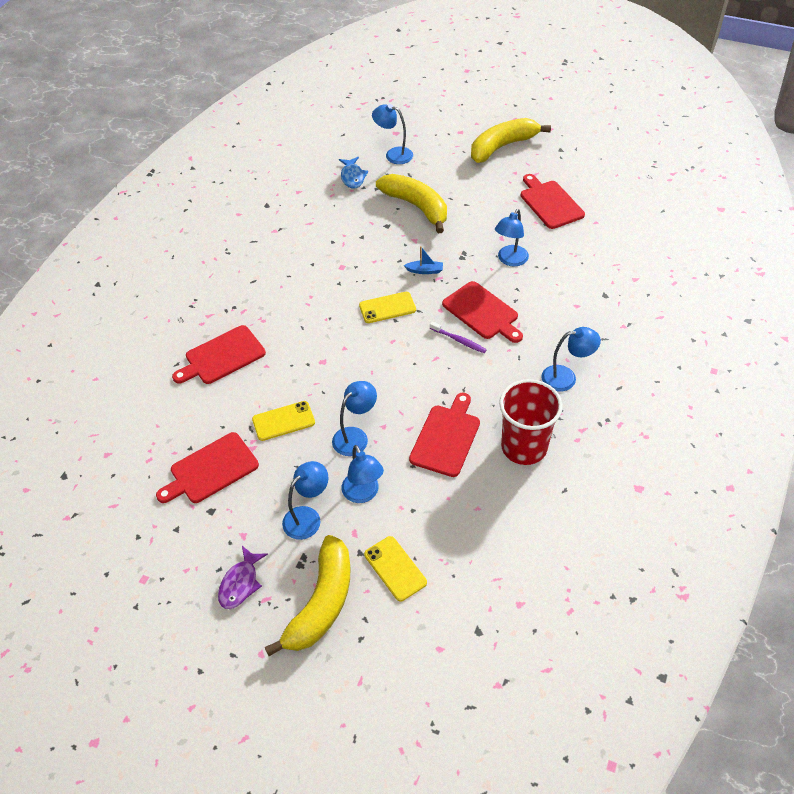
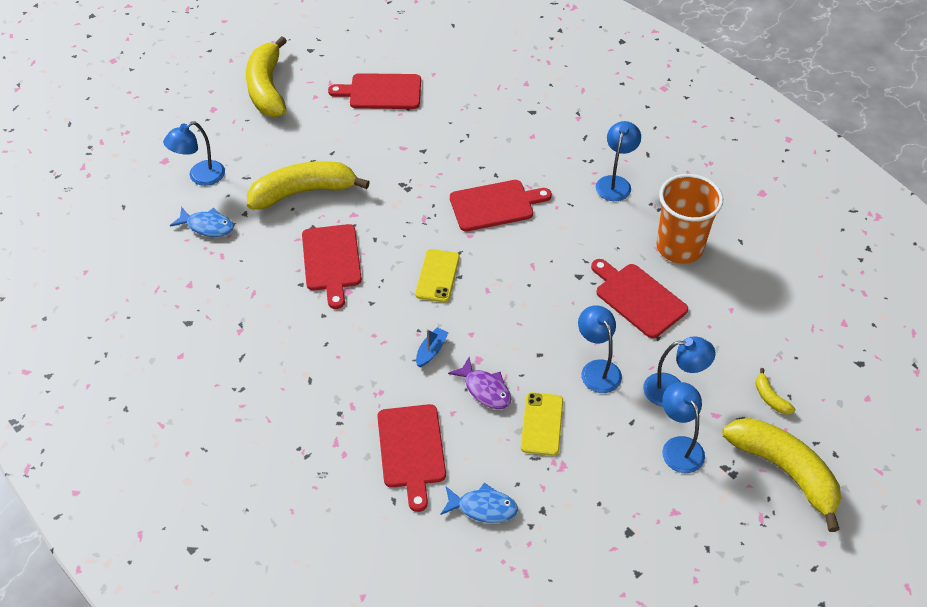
camera: 65 degrees left, 0 degrees up
(192, 414) = (483, 507): none -> blue fish
(211, 469) = (573, 514): red cutting board -> red cutting board (331, 261)
(240, 583) = (733, 534): purple fish -> purple fish (485, 389)
(395, 568) = (770, 398): yellow phone -> yellow banana
(425, 270) = (405, 224): blue boat -> blue boat (431, 351)
(459, 340) = (521, 238): purple toothbrush -> none
(510, 260) = (439, 155): blue lamp -> none
(524, 447) = (679, 247): red cup -> orange cup

